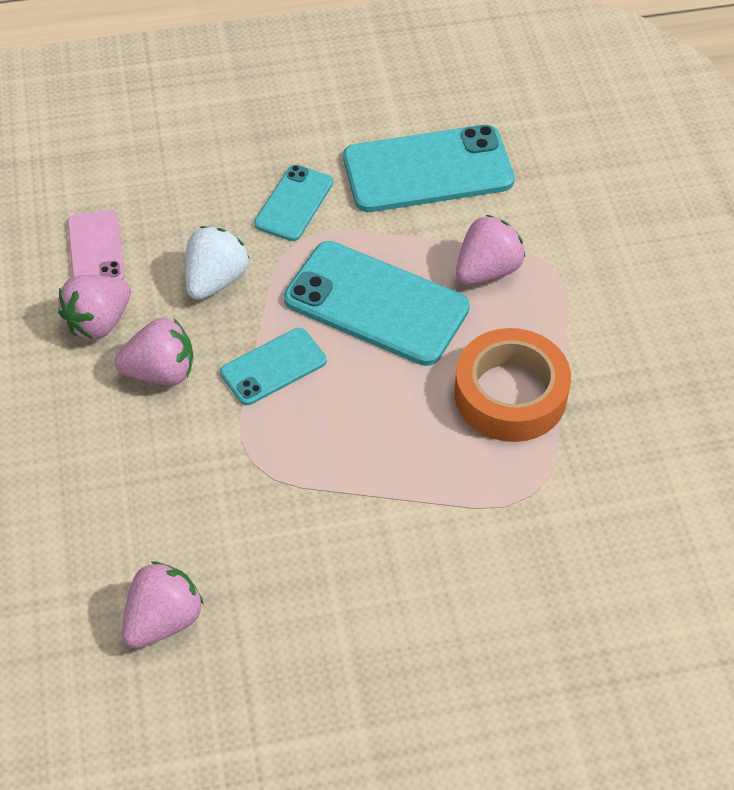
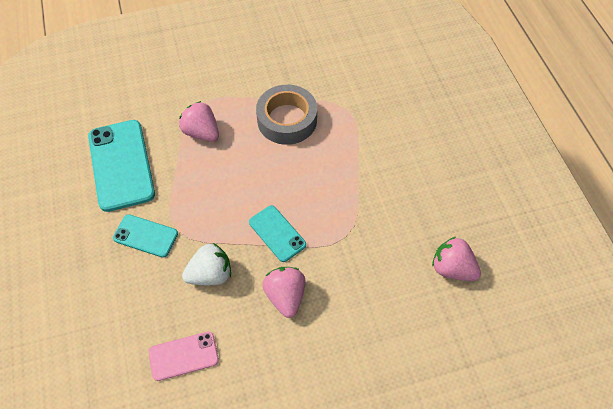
camera: 95 degrees left, 5 degrees up
(99, 322) = (247, 342): pink strawberry -> none
(215, 280) = (210, 274): white strawberry -> white strawberry turned 135 degrees clockwise
(376, 304) = (227, 184): turquoise phone -> none
(510, 394) = (287, 120): orange tape -> grey tape

